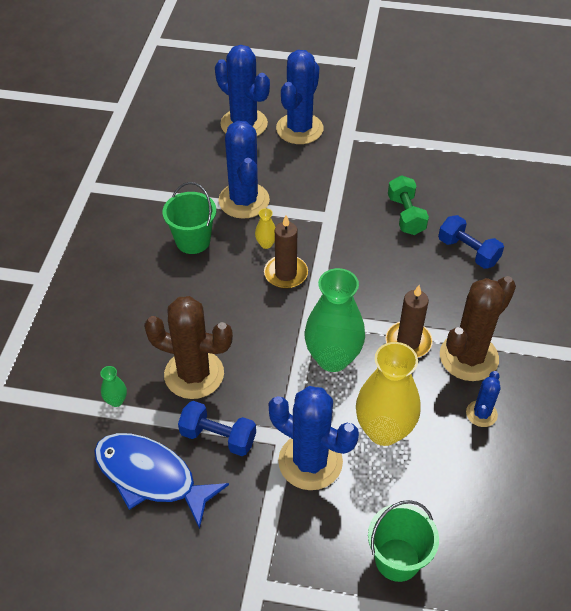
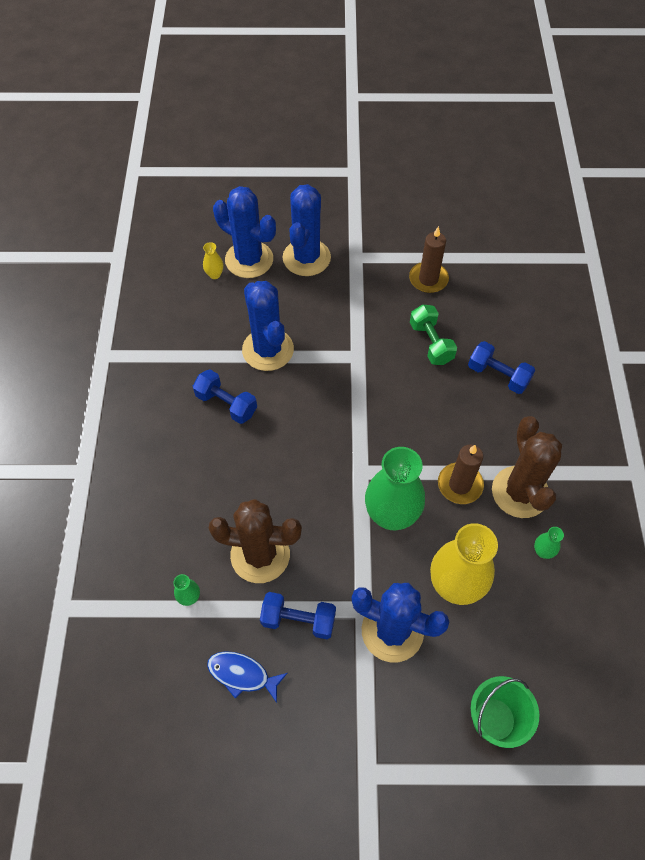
camera: 10 degrees left, 10 degrees up
(151, 476) = (242, 674): blue fish -> blue fish, size x0.58
(193, 241) = (226, 404): green bucket -> blue dumbbell
(266, 244) = (300, 396): yellow vase -> yellow vase (214, 274)
(286, 274) = (327, 427): brown candle -> brown candle (428, 279)
(468, 357) = (520, 492): brown cactus -> brown cactus turned 45 degrees counterclockwise
(481, 414) = (542, 551): blue cactus -> green vase

